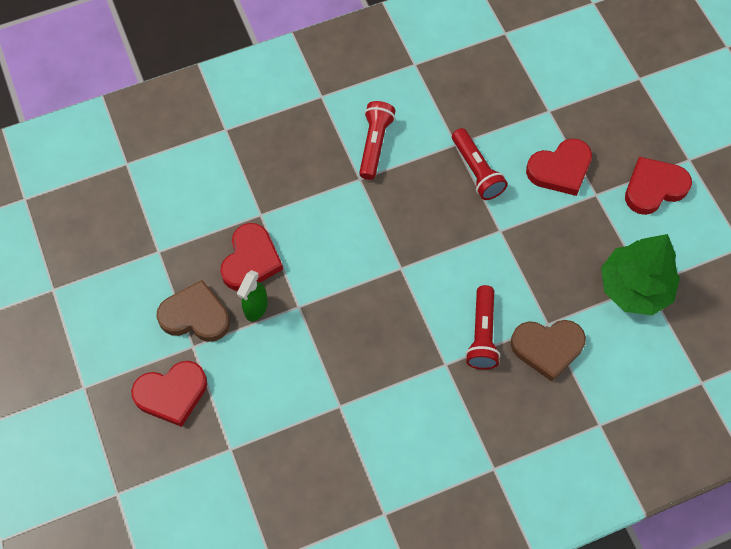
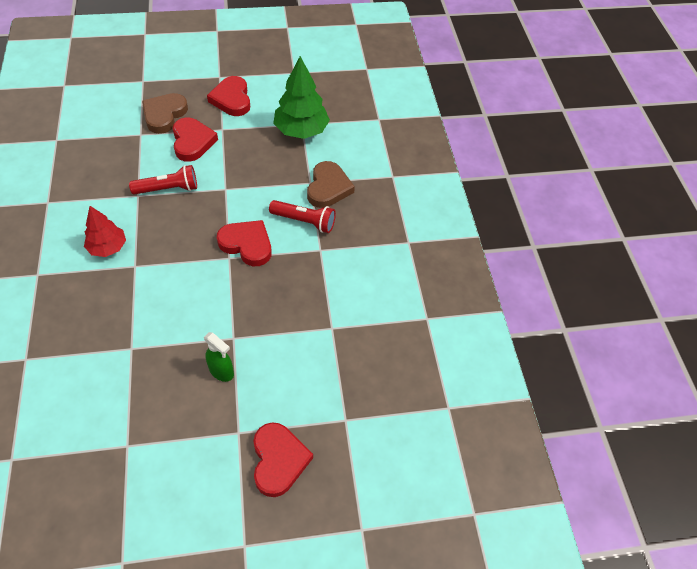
camera: 80 degrees left, 10 degrees down
(195, 315) = (208, 424): brown heart -> brown heart (164, 115)
(251, 260) = (173, 366): red heart -> red heart (247, 244)
(375, 144) = (108, 247): red flashlight -> red tree

